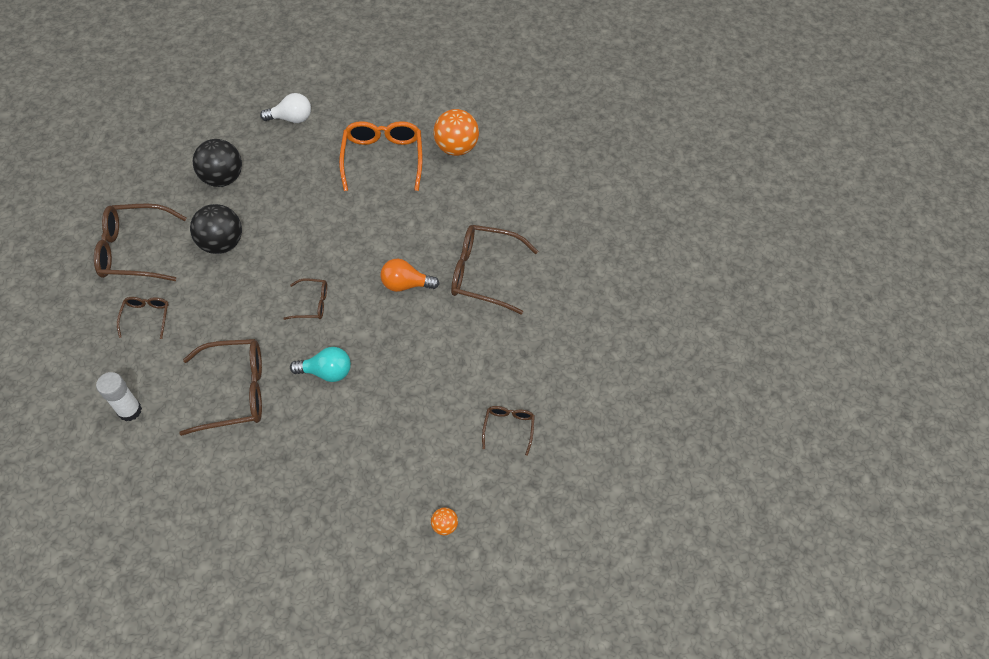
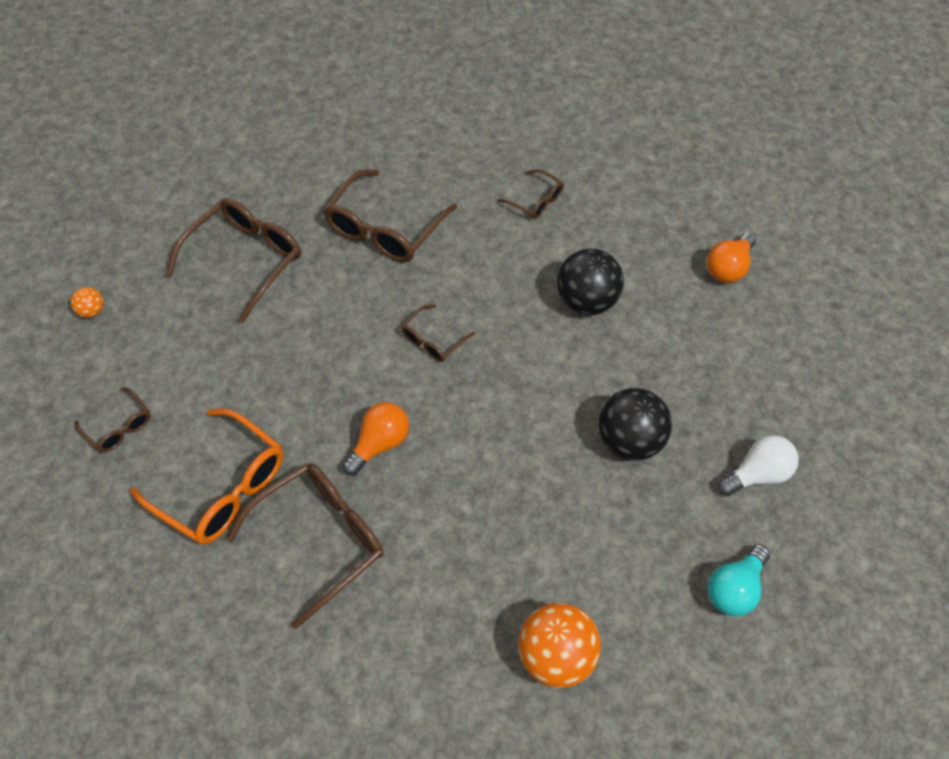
camera: 130 degrees right, 0 degrees up
(129, 410) = (436, 150): white glue stick -> none
(134, 250) = (636, 225): brown glasses -> brown glasses (245, 260)
(143, 188) = (728, 268): none -> orange light bulb
(223, 178) = (693, 347): black ball -> black ball (629, 440)
(291, 118) = (757, 474): white light bulb -> white light bulb turned 150 degrees counterclockwise
(326, 372) = (337, 309): turquoise light bulb -> turquoise light bulb (734, 588)
(383, 158) = (603, 543): orange glasses -> orange glasses (222, 487)

